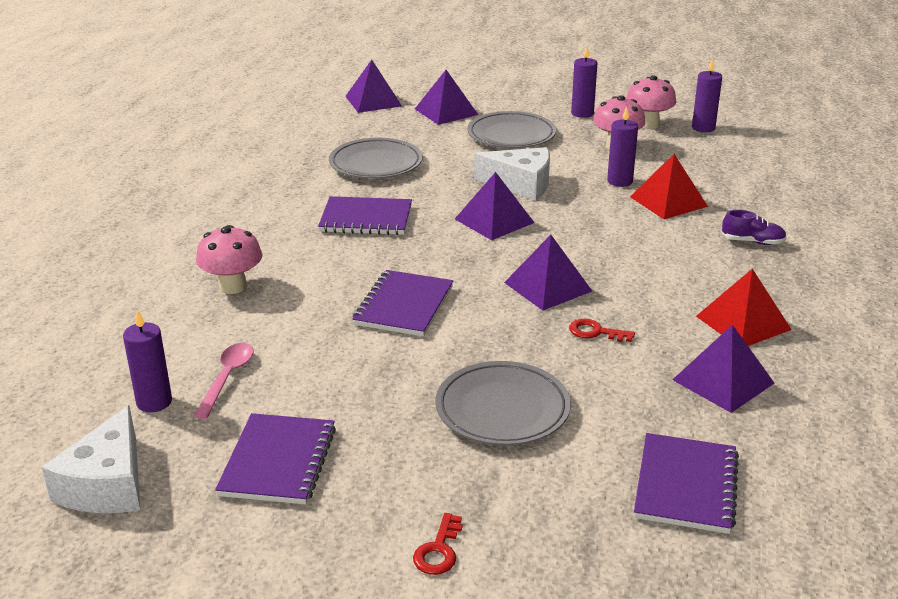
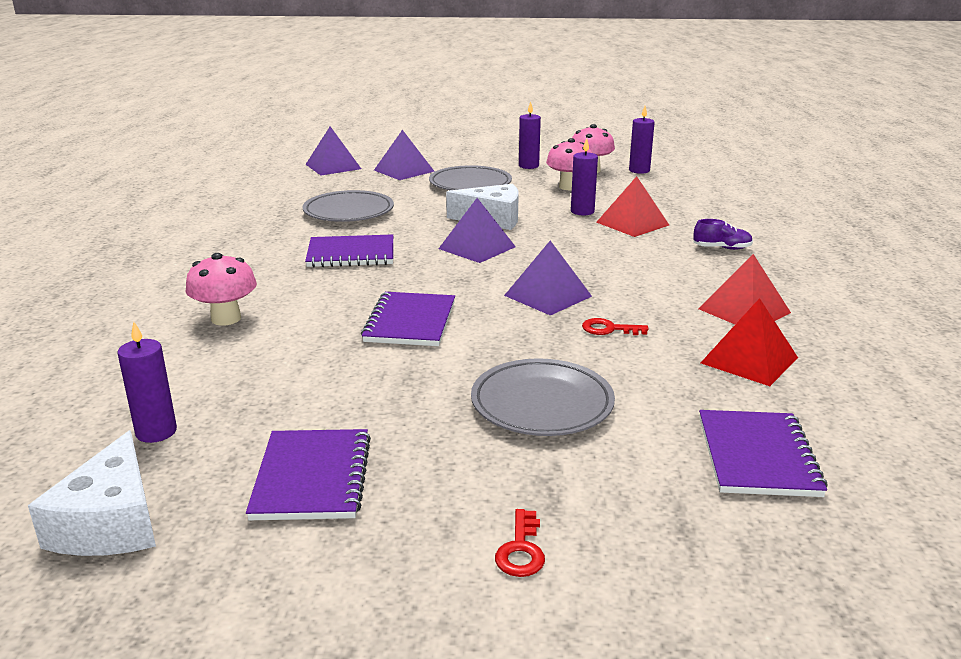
camera: 10 degrees left, 5 degrees down
(227, 378) = (236, 401): pink spoon -> none
(723, 381) = (749, 360): purple pyramid -> red pyramid

